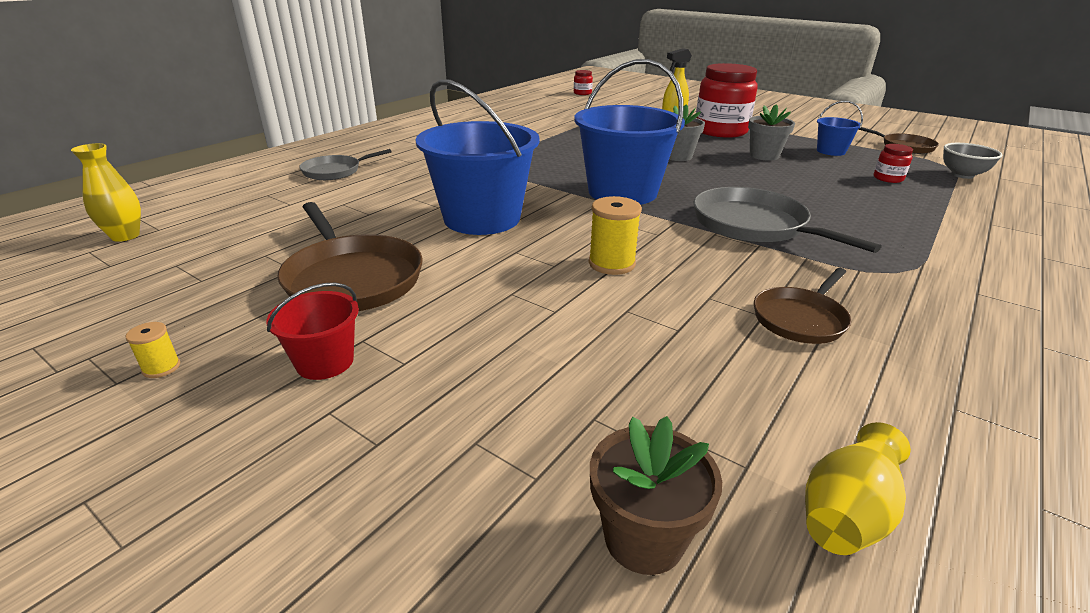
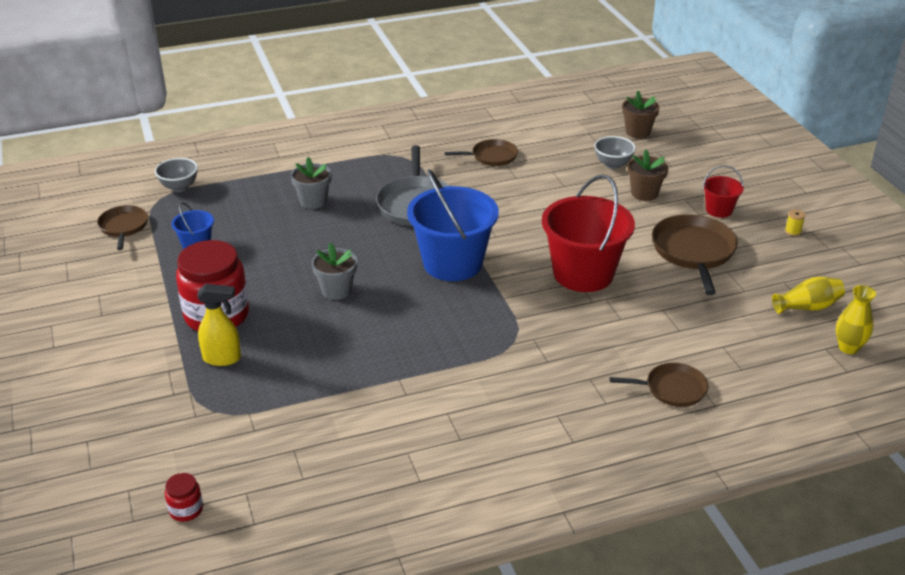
camera: 145 degrees left, 5 degrees up
(335, 171) = (672, 389): grey pan -> brown pan
(482, 218) = (583, 274): blue bucket -> red bucket
(485, 345) = (644, 193): none -> brown flower pot
(596, 389) = (613, 164): none -> grey bowl
(611, 264) = (539, 210): yellow spool -> none
(764, 156) = (264, 262): grey flower pot -> grey flower pot (313, 201)
(847, 512) = (574, 118): yellow vase -> yellow vase (807, 307)
(888, 178) = (238, 204): red jar -> none

